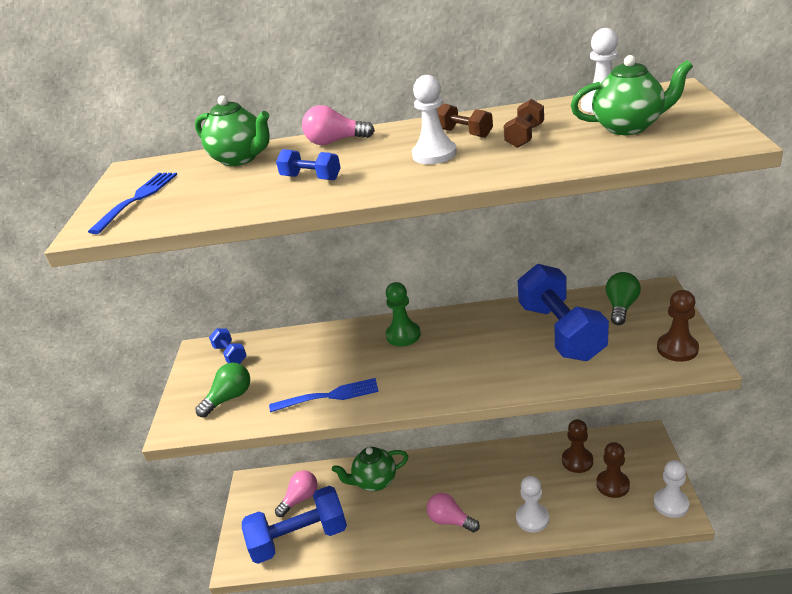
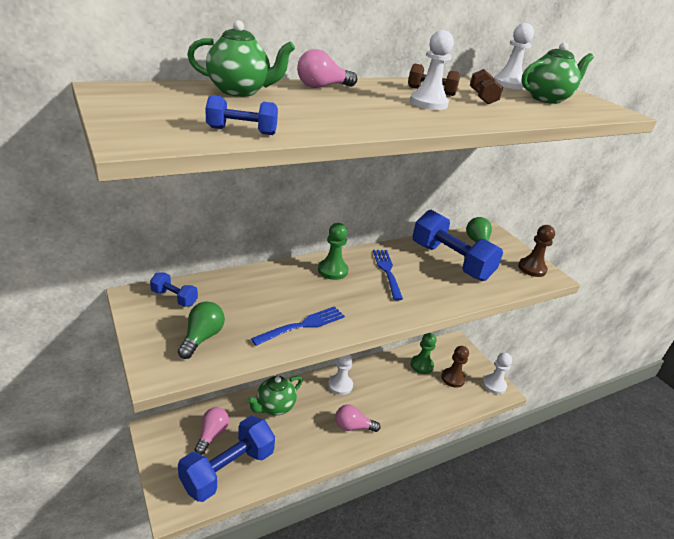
camera: 35 degrees left, 0 degrees up
(137, 200) = (161, 117): blue fork -> blue fork (387, 272)
(311, 178) = (340, 112): blue dumbbell -> blue dumbbell (242, 131)
(532, 518) = (412, 412): white pawn -> white pawn (340, 385)
(577, 461) = (421, 365): brown pawn -> green pawn

